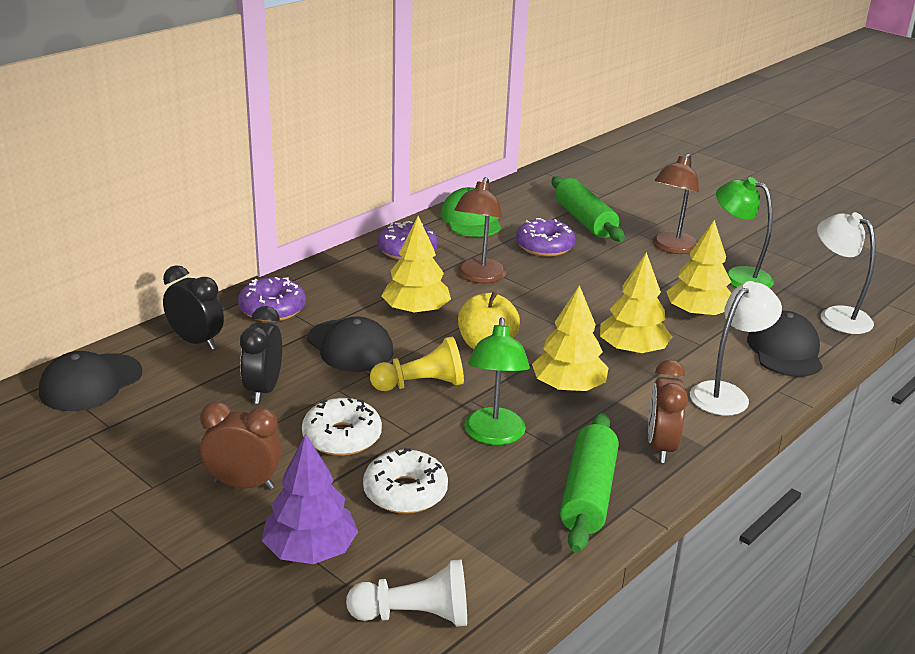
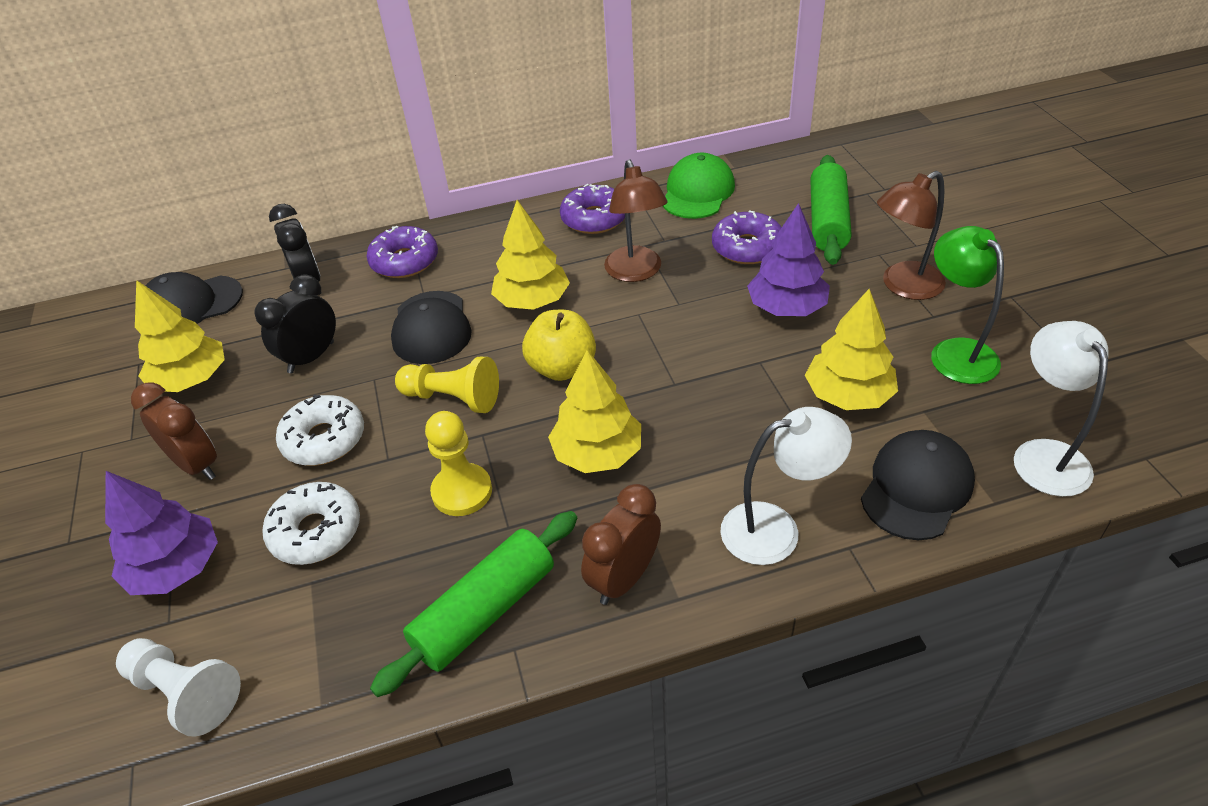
camera: 35 degrees right, 15 degrees up
(478, 277) = (636, 272): brown lamp -> brown lamp turned 60 degrees counterclockwise
(494, 436) = (462, 491): green lamp -> yellow pawn
(609, 275) = (786, 308): none -> purple tree
(632, 350) = (717, 424): yellow tree -> yellow tree (191, 379)

